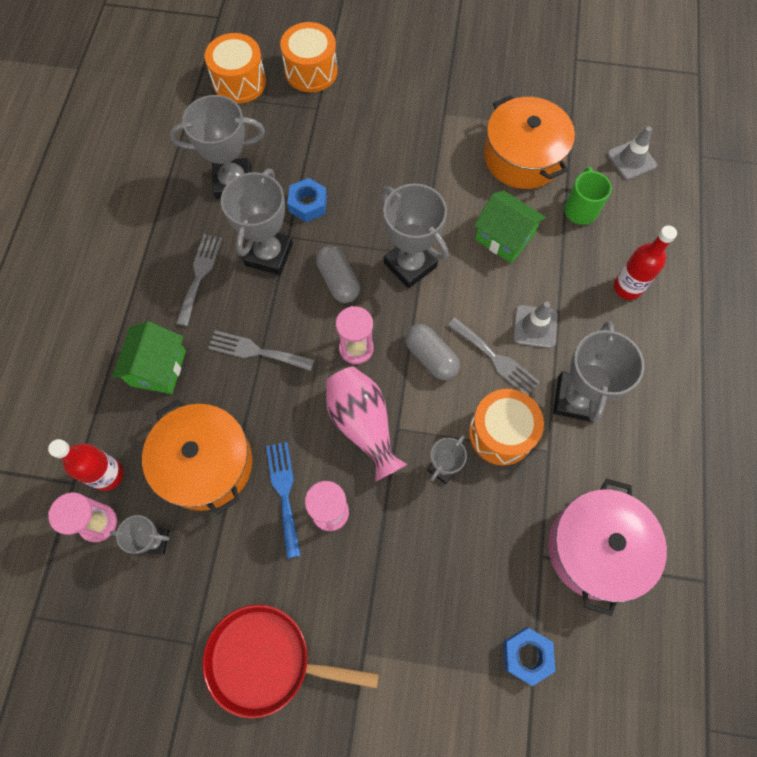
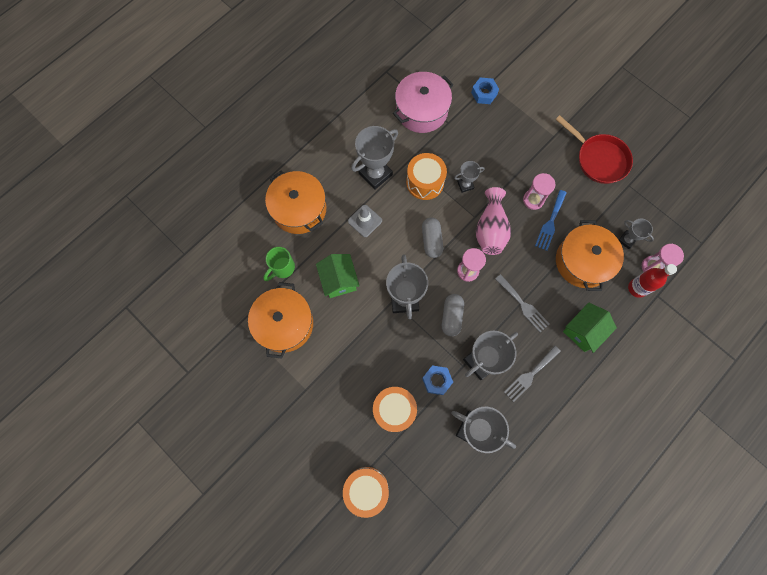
camera: 145 degrees left, 5 degrees up
(239, 82) = (421, 516): orange drum -> orange drum (394, 410)
(496, 359) = (399, 218): grey fork -> none
(627, 287) = (299, 209): red bottle -> orange pot
(631, 160) = (224, 278): grey traffic cone -> none

